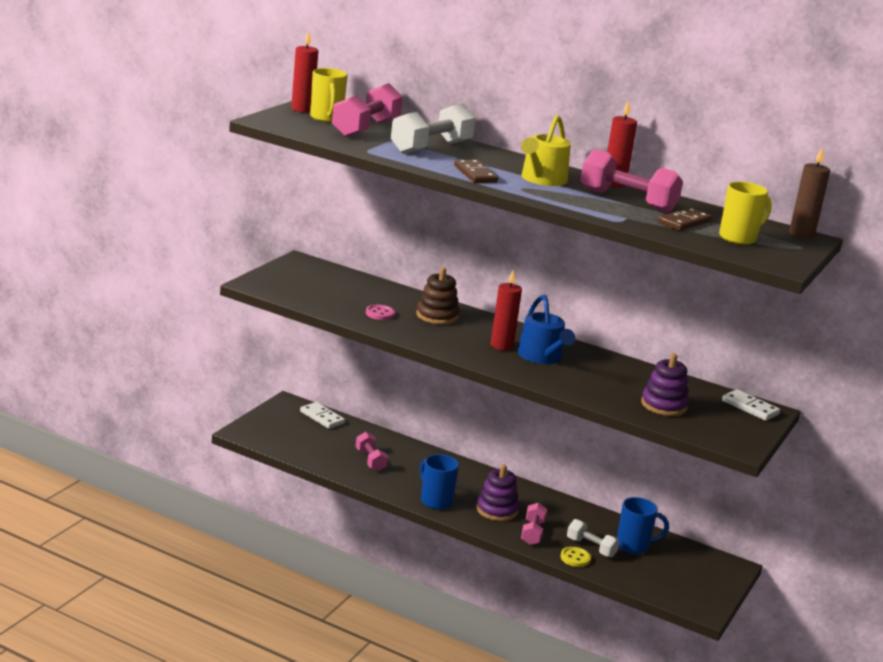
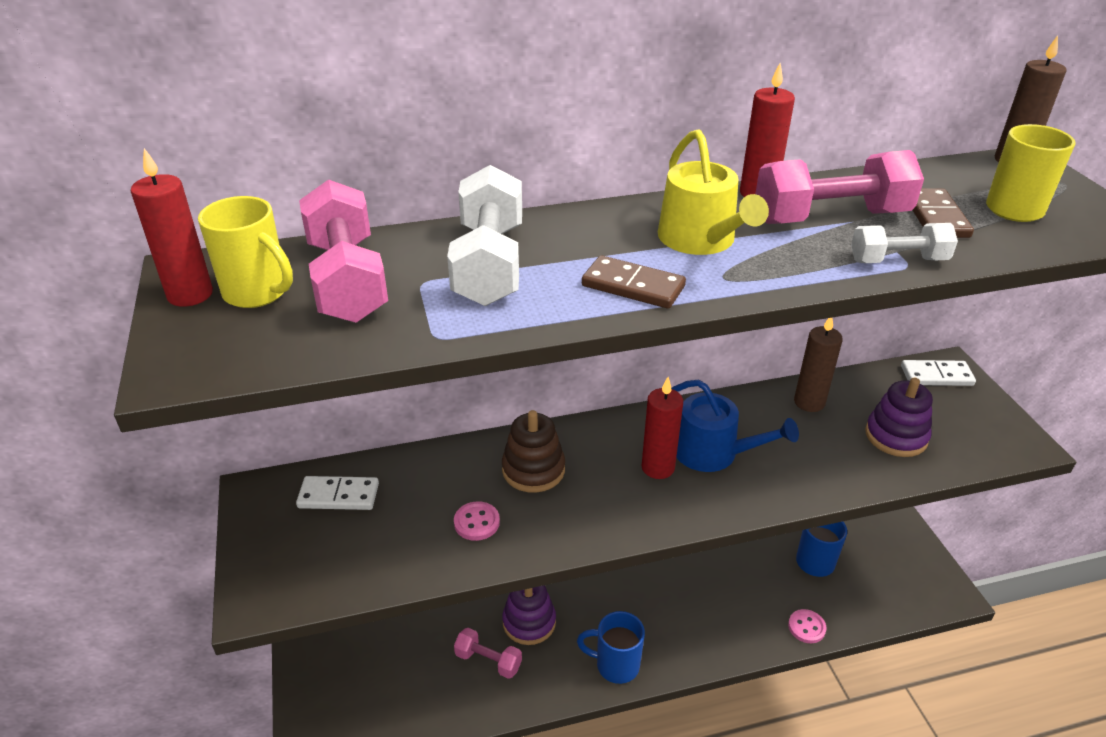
camera: 40 degrees left, 15 degrees up
(322, 417) = (364, 635): white domino -> white domino (338, 496)
(497, 510) = (674, 622): purple stacking toy -> purple stacking toy (529, 622)
(532, 533) = (738, 626): pink dumbbell -> none
(575, 558) = (806, 627): yellow button -> pink button
(591, 547) = (796, 598): white dumbbell -> white dumbbell (898, 260)
(640, 374) = (809, 402): none -> brown candle

